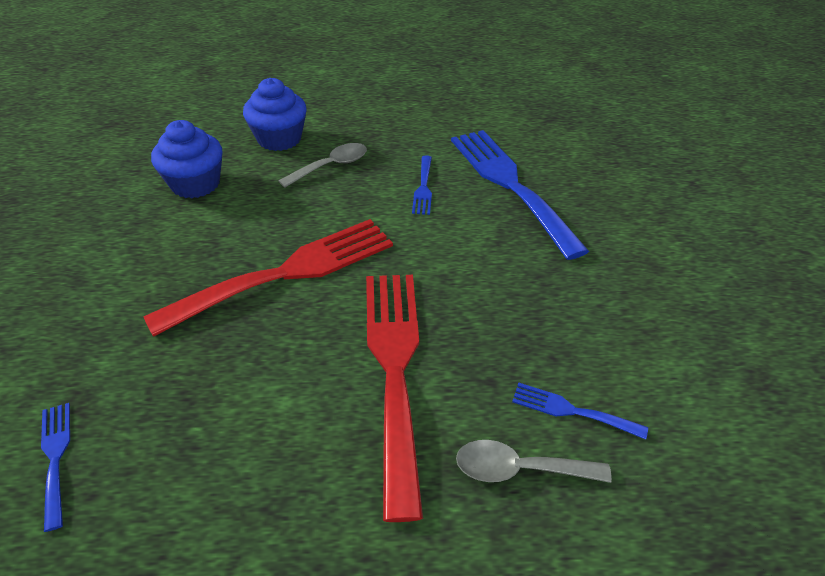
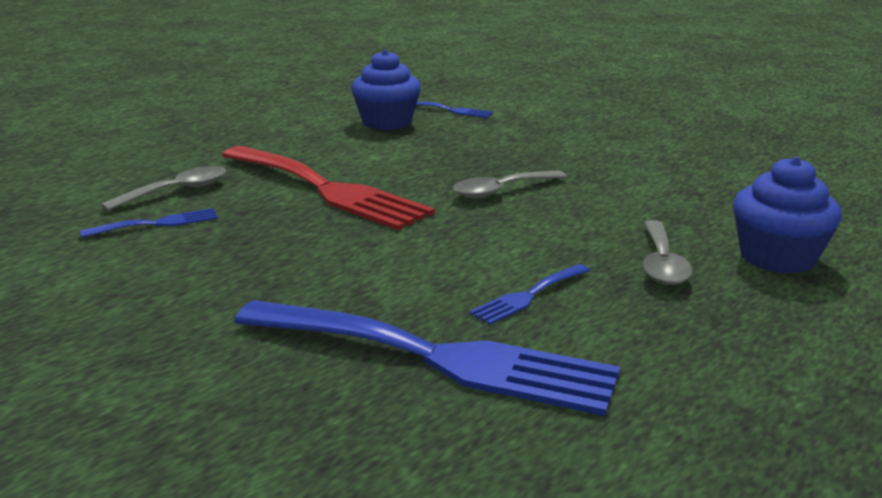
camera: 135 degrees right, 20 degrees down
(195, 184) = (715, 195): blue cupcake -> blue cupcake (387, 122)
(287, 272) = (501, 191): red fork -> grey spoon
(423, 188) = (528, 296): blue fork -> blue fork turned 90 degrees counterclockwise

